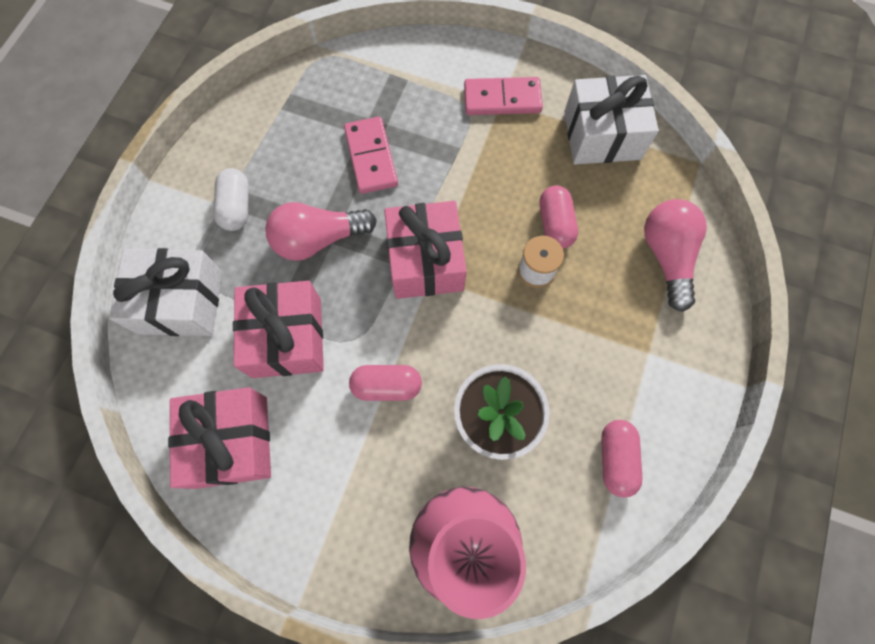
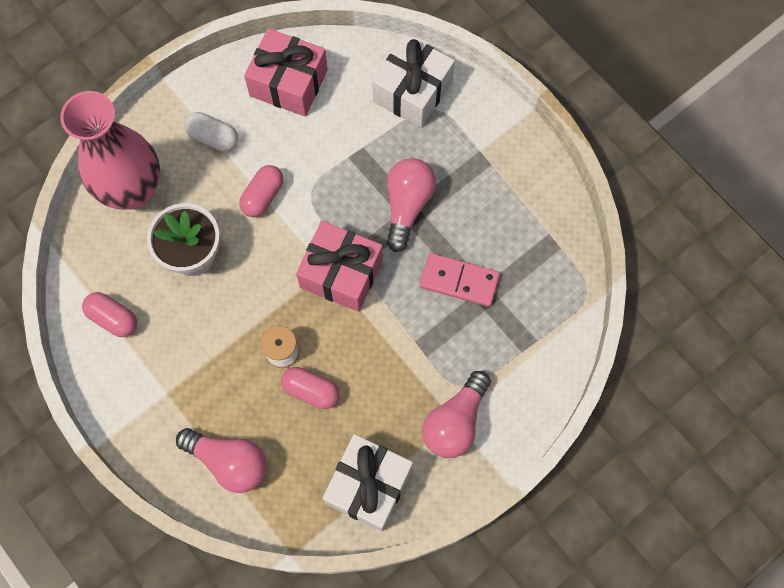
camera: 120 degrees right, 0 degrees up
(236, 207) = (471, 160): white capsule -> white capsule (213, 137)
(287, 337) = (341, 148): pink gift -> none
(502, 99) = (455, 422): pink domino -> pink light bulb

